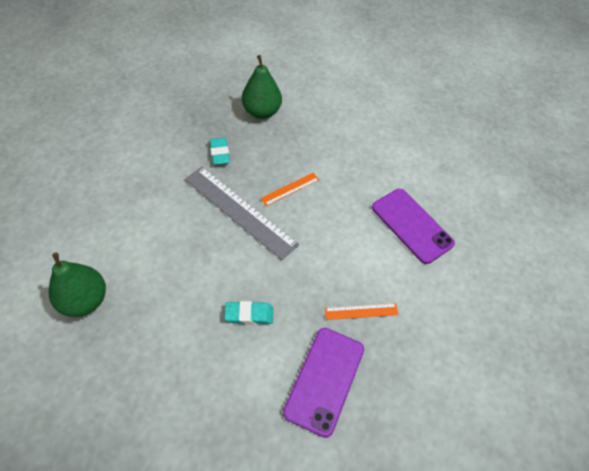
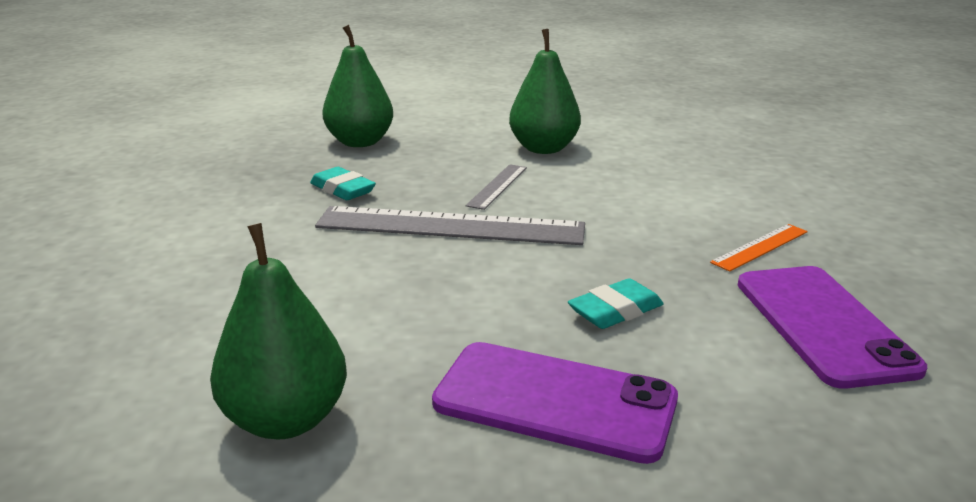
camera: 30 degrees left, 30 degrees down
(290, 189) = (497, 186): orange ruler -> grey ruler
(345, 165) = (544, 148): none -> green pear
(412, 225) = (699, 164): purple phone -> purple phone (555, 401)

